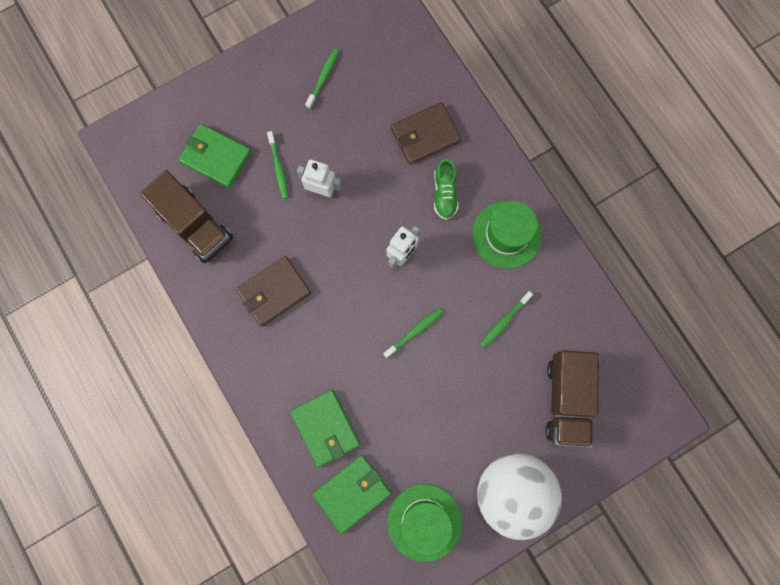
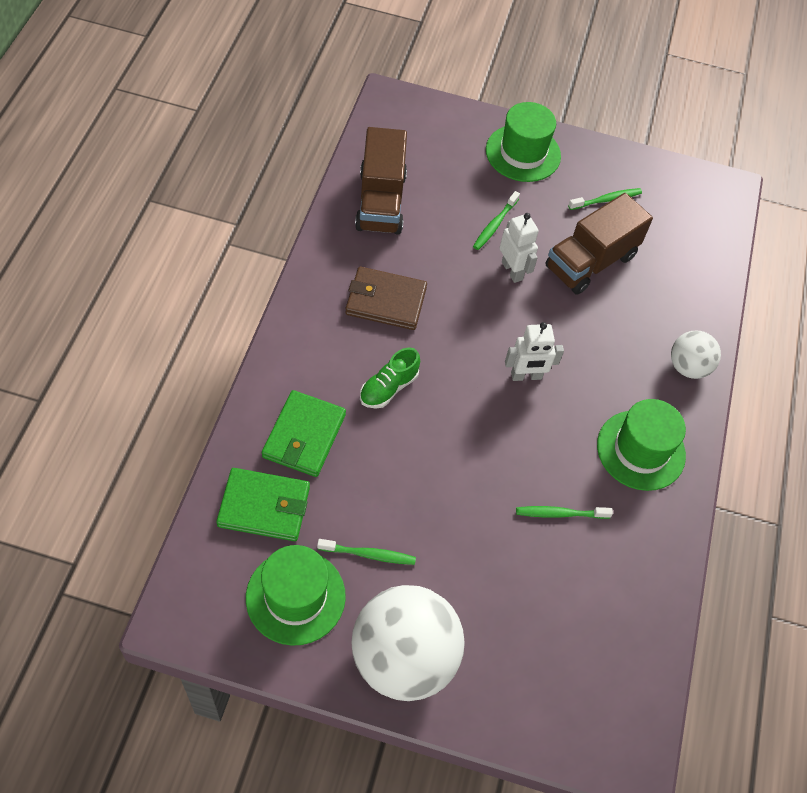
camera: 40 degrees right, 20 degrees down
(216, 157) = (453, 175): green wallet -> none
(239, 95) = (523, 153): none -> green hat
(414, 332) = (468, 442): green toothbrush -> green toothbrush (369, 554)
(425, 135) = (650, 312): brown wallet -> none
(444, 194) = (618, 368): green shoe -> green shoe (388, 388)
(480, 151) = (688, 367): none -> white ball
(566, 399) = (546, 636): brown truck -> brown truck (590, 262)

